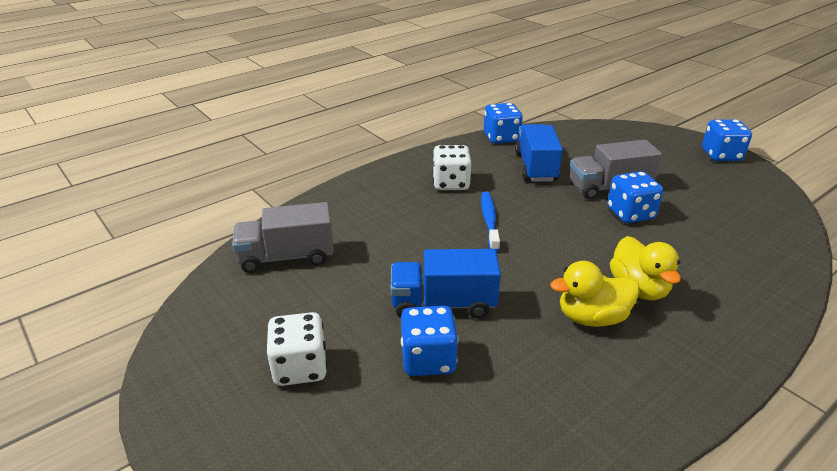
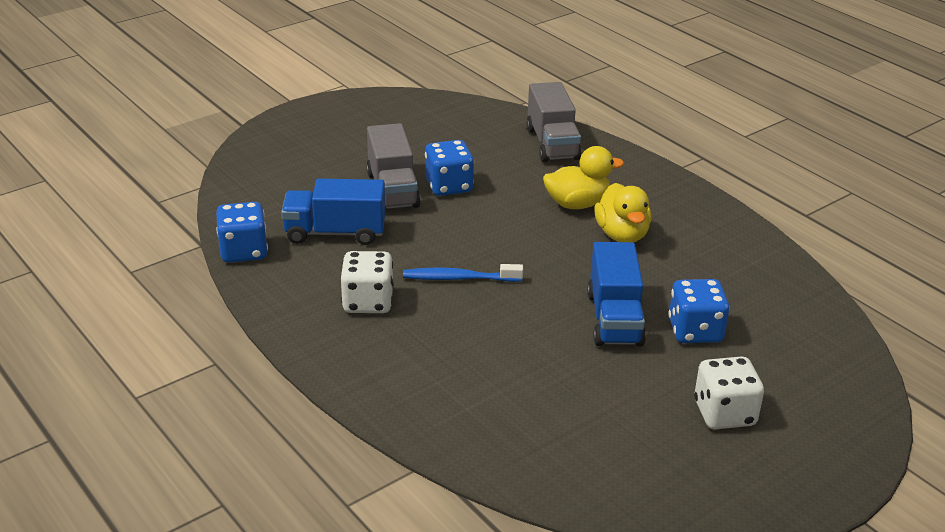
camera: 90 degrees left, 0 degrees up
(287, 257) = (538, 441): grey truck -> grey truck (552, 144)
(721, 155) = (330, 110): blue dice -> none

